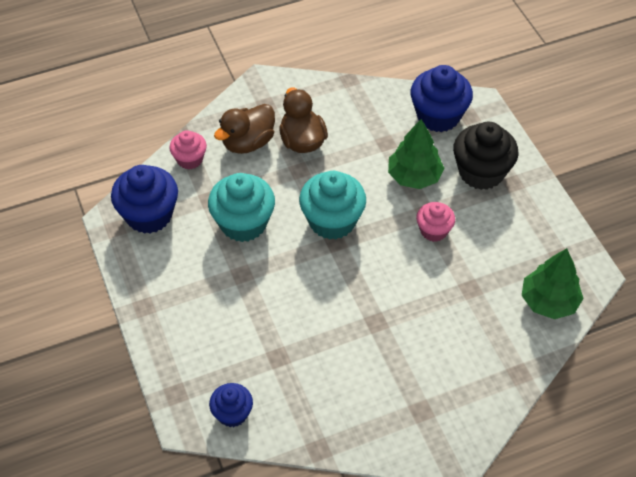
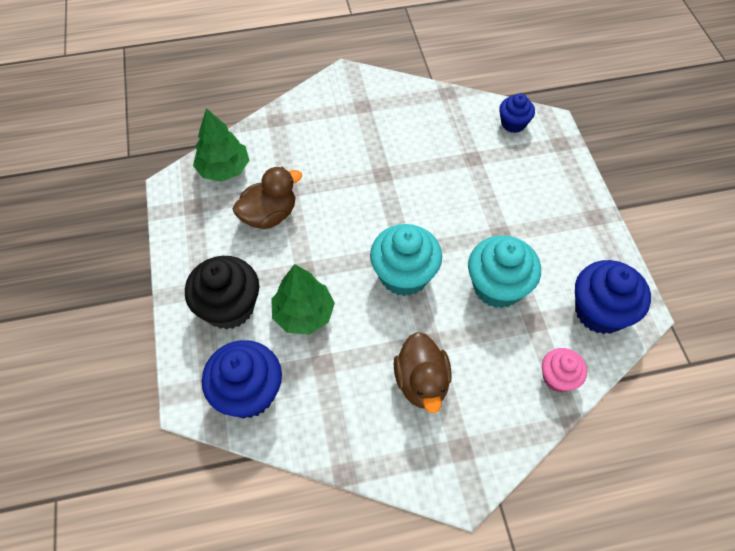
camera: 170 degrees left, 5 degrees up
(248, 143) = (487, 391): brown duck -> brown duck (269, 215)
(433, 230) = (303, 249): pink cupcake -> none

